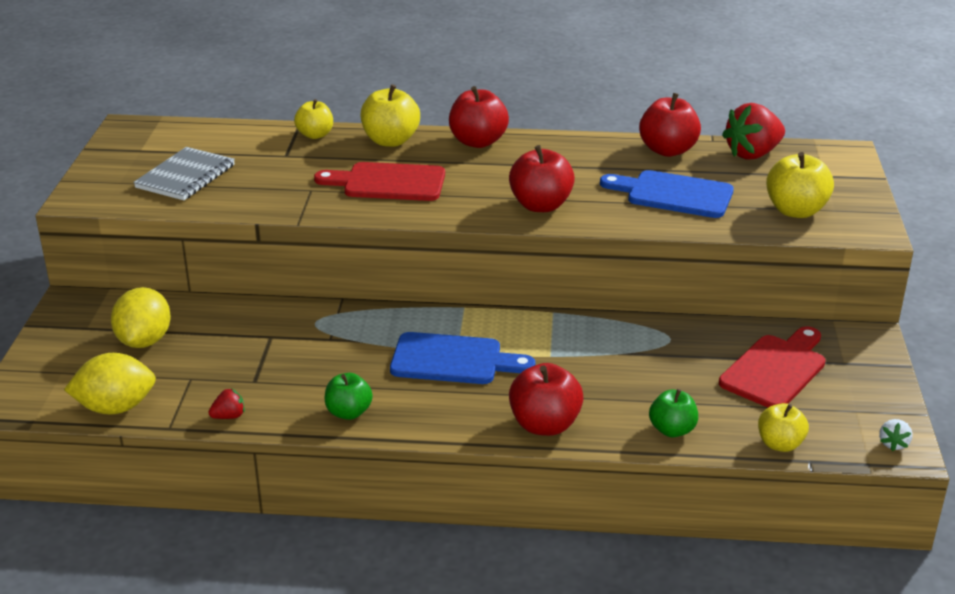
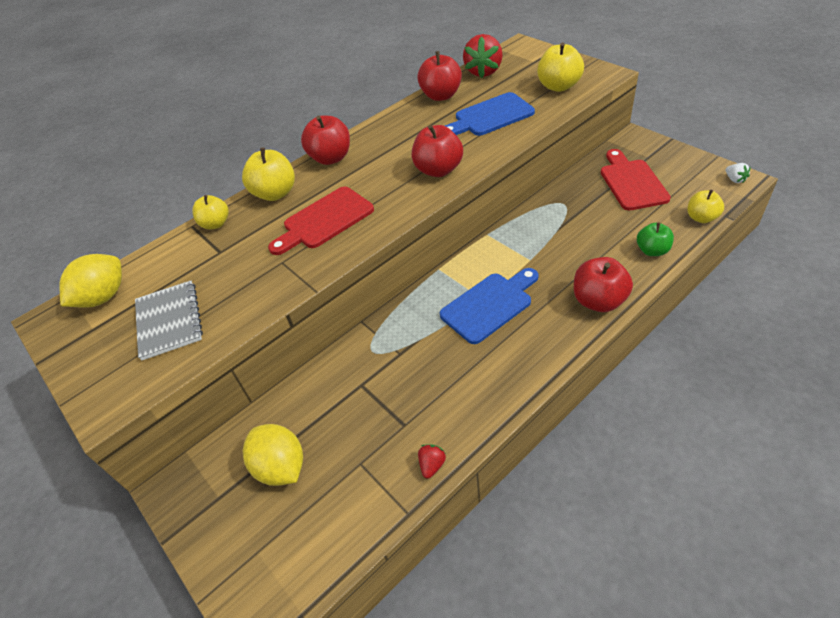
camera: 40 degrees left, 15 degrees up
(116, 408) = (346, 538): yellow lemon -> yellow lemon (103, 297)
(349, 412) = (494, 391): green apple -> none

